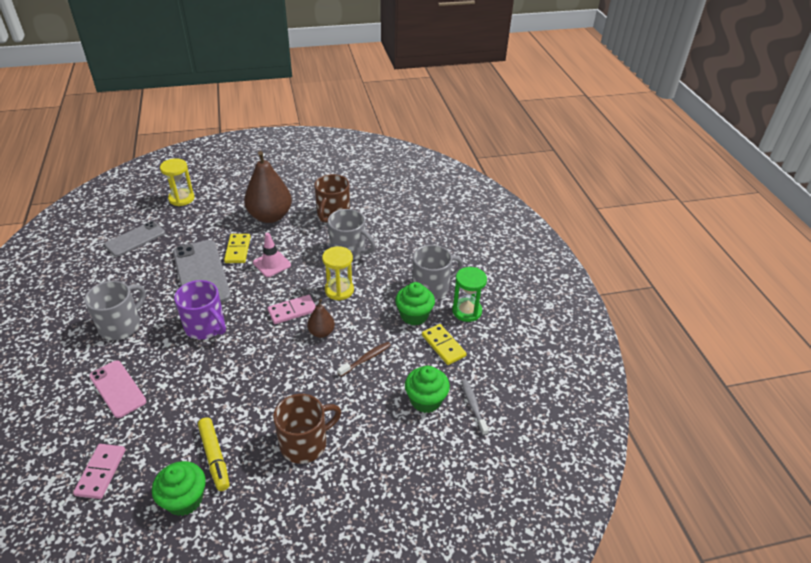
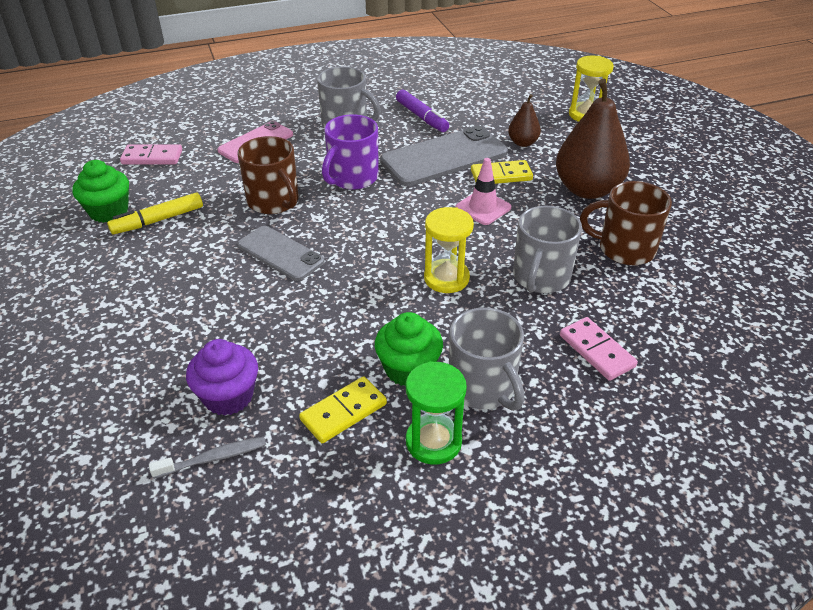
camera: 85 degrees right, 0 degrees up
(135, 239) = (491, 101): grey phone -> grey phone (280, 253)
(136, 279) = (421, 117): none -> purple marker
(292, 311) = (393, 240): pink domino -> pink domino (597, 351)
(305, 443) = (166, 284): brown mug -> brown mug (274, 201)
(321, 332) = (355, 272): brown pear -> brown pear (523, 143)
(366, 359) = (308, 323): brown toothbrush -> none
(425, 400) = (228, 396): green cupcake -> purple cupcake

